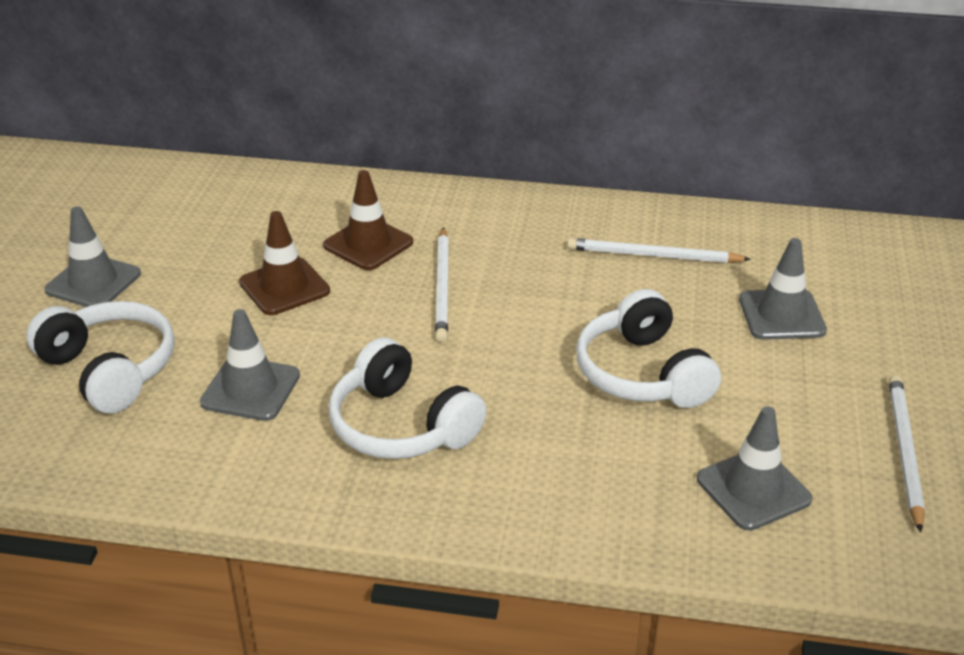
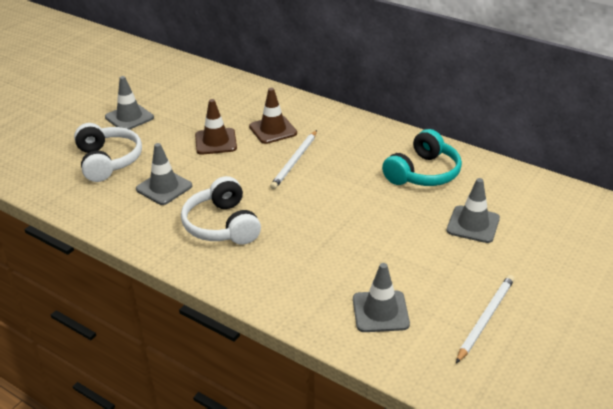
camera: 25 degrees right, 0 degrees up
(643, 373) = (367, 234): white headphones -> none
(653, 255) = (423, 173): white pencil -> turquoise headphones

